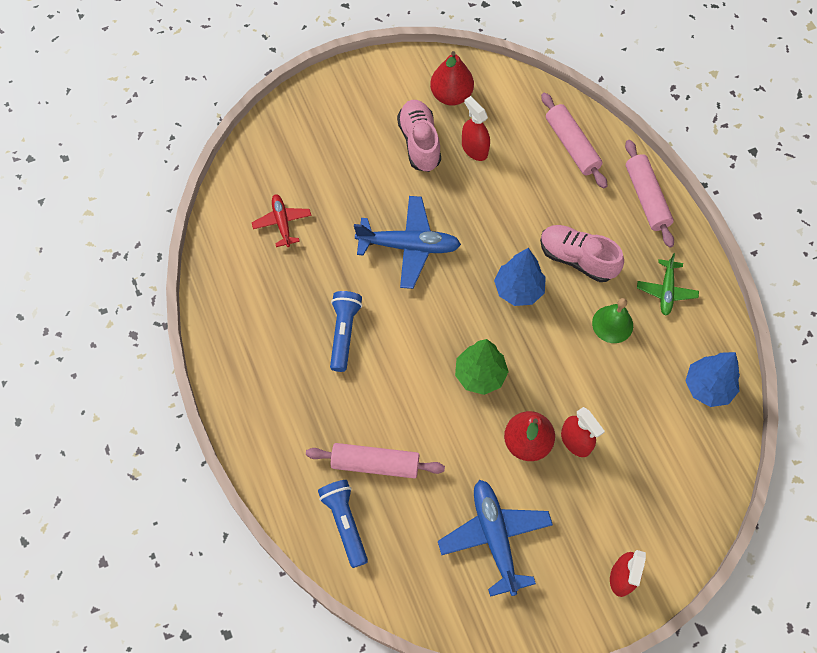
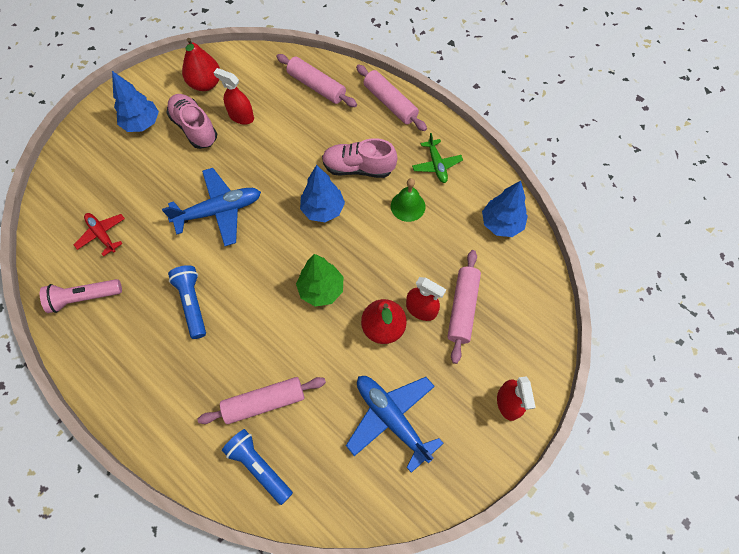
camera: 25 degrees left, 0 degrees up
(241, 282) = (84, 298): none -> pink flashlight
(366, 116) = (142, 124): none -> blue tree
(621, 459) = (462, 308): none -> pink rolling pin

